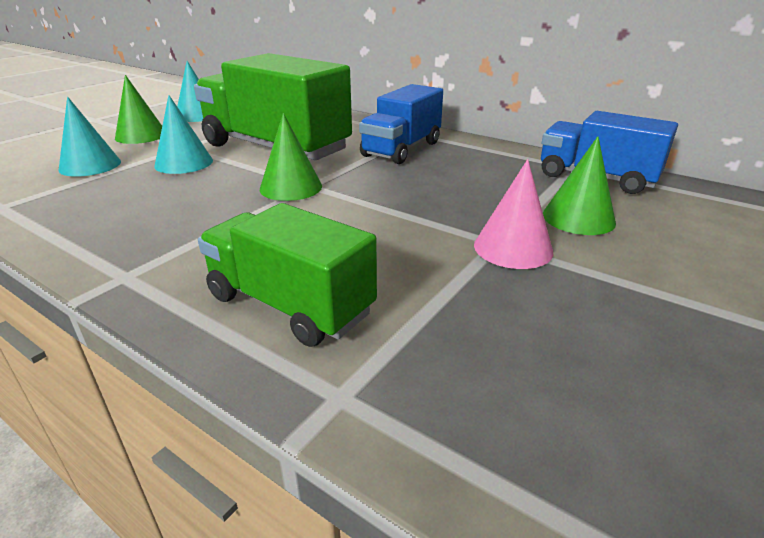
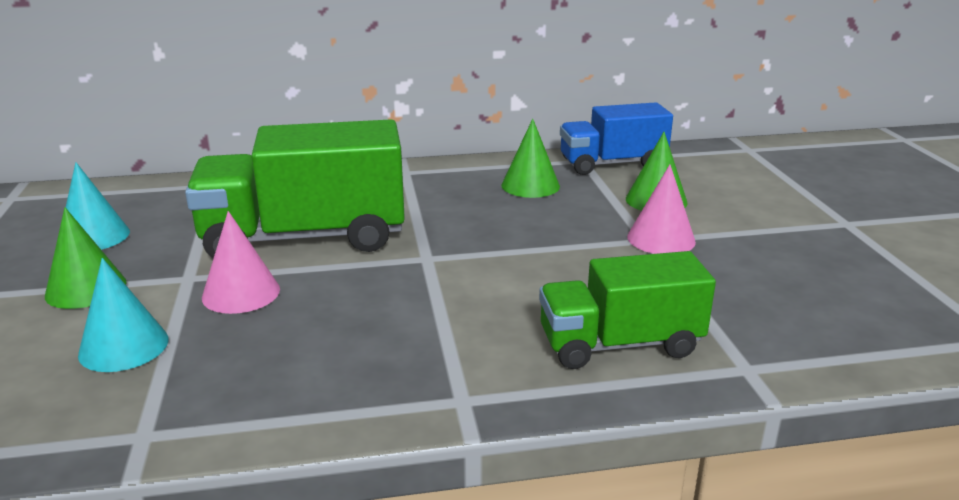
camera: 45 degrees left, 5 degrees down
(184, 163) = (241, 293): turquoise cone -> pink cone
(291, 187) = (415, 267): green cone -> green cone (530, 185)
(401, 149) = (427, 192): blue truck -> none

